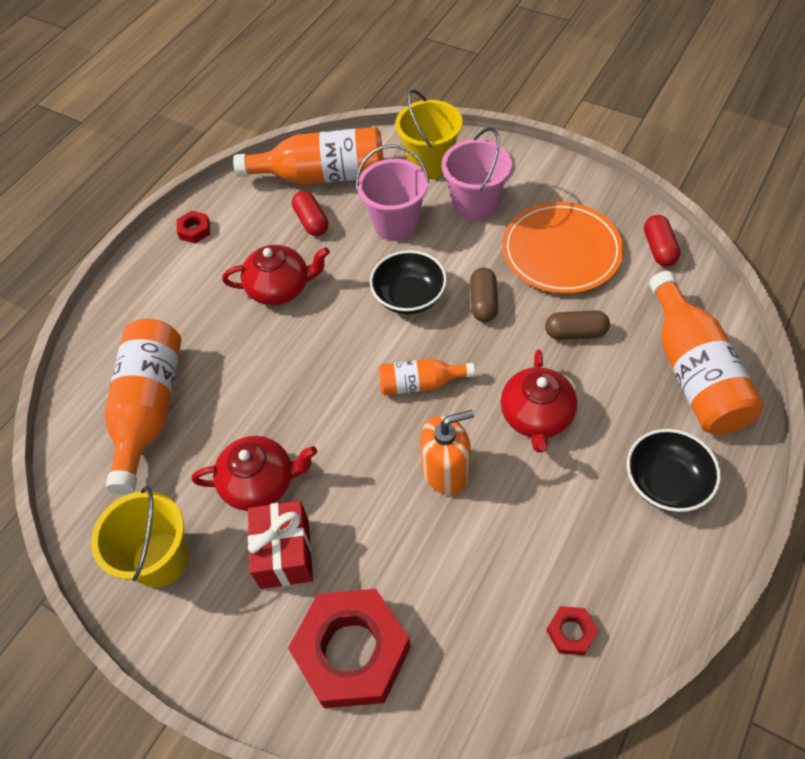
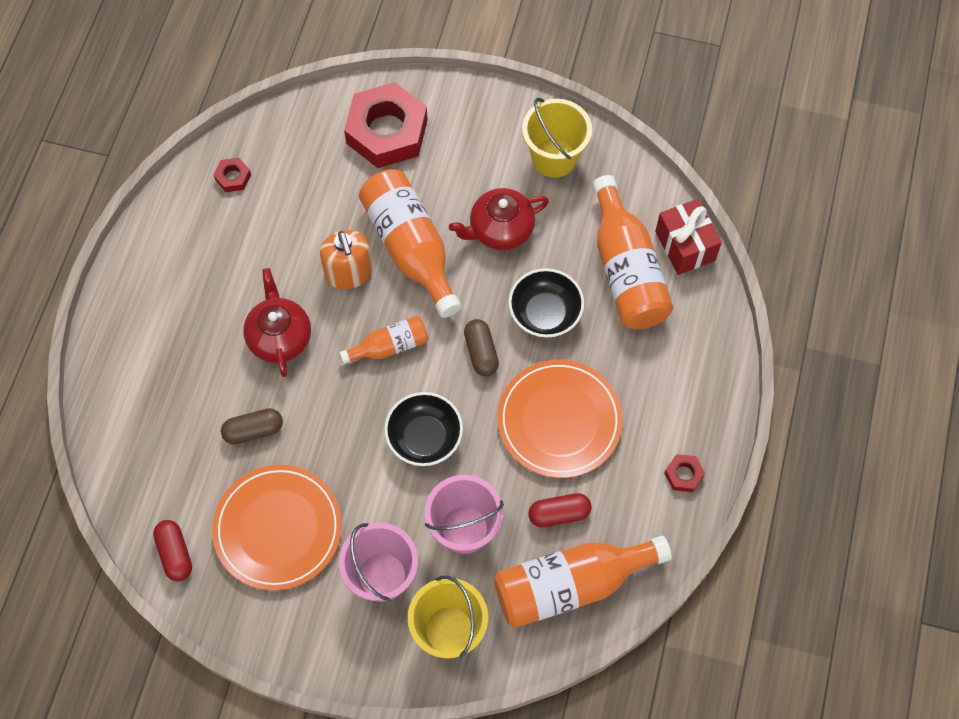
camera: 160 degrees right, 10 degrees up
(280, 288) = (559, 420): red teapot -> orange plate
(285, 553) = (459, 183): red gift -> red gift (685, 246)
(311, 221) = (559, 514): red capsule -> red capsule turned 60 degrees counterclockwise
(446, 471) = (348, 273): orange soap dispenser -> orange soap dispenser turned 75 degrees counterclockwise
(483, 302) = (348, 447): brown capsule -> brown capsule (481, 352)
(666, 483) = (166, 302): black bowl -> black bowl (545, 313)
(693, 372) = (141, 411): orange bottle -> orange bottle (410, 248)

